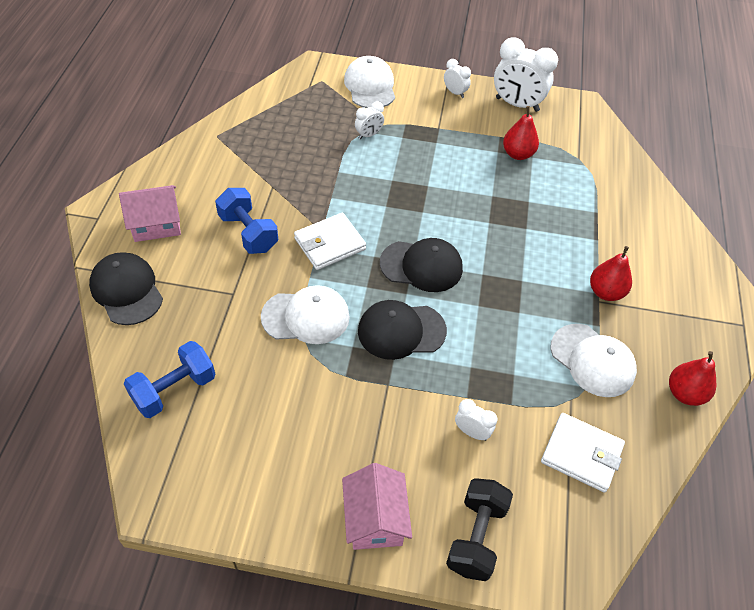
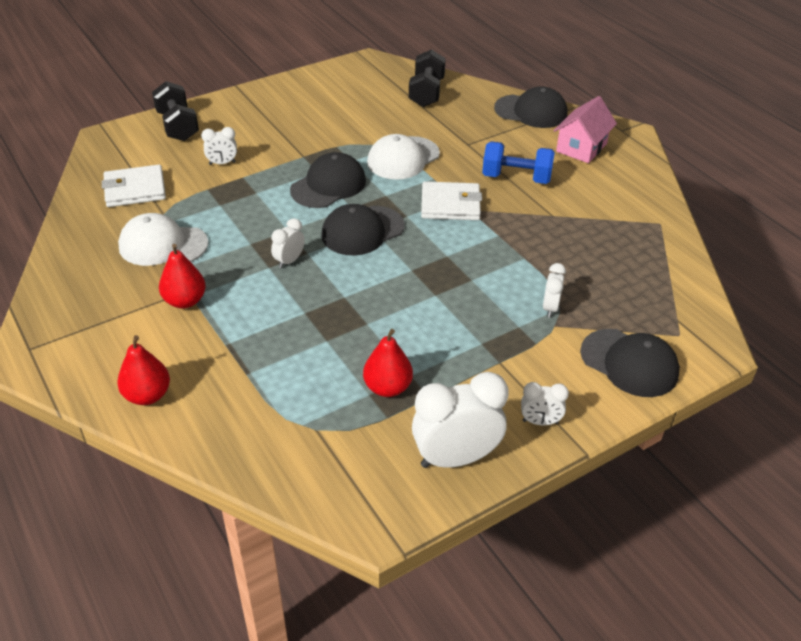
camera: 140 degrees right, 10 degrees down
(174, 390) = (426, 93): blue dumbbell -> black dumbbell
(329, 244) = (450, 205): white wallet -> white wallet turned 75 degrees clockwise
(370, 86) = (629, 363): white cap -> black cap
(375, 519) = (244, 106): pink house -> none
(502, 276) = (289, 261): none -> white clock
(685, 393) = (69, 263): red pear -> red pear (147, 395)

